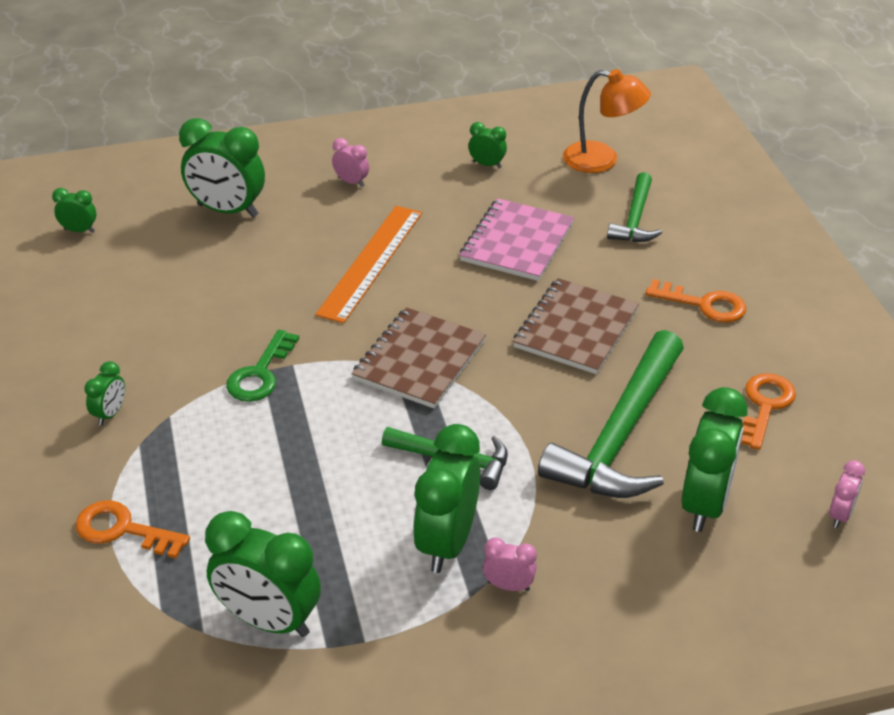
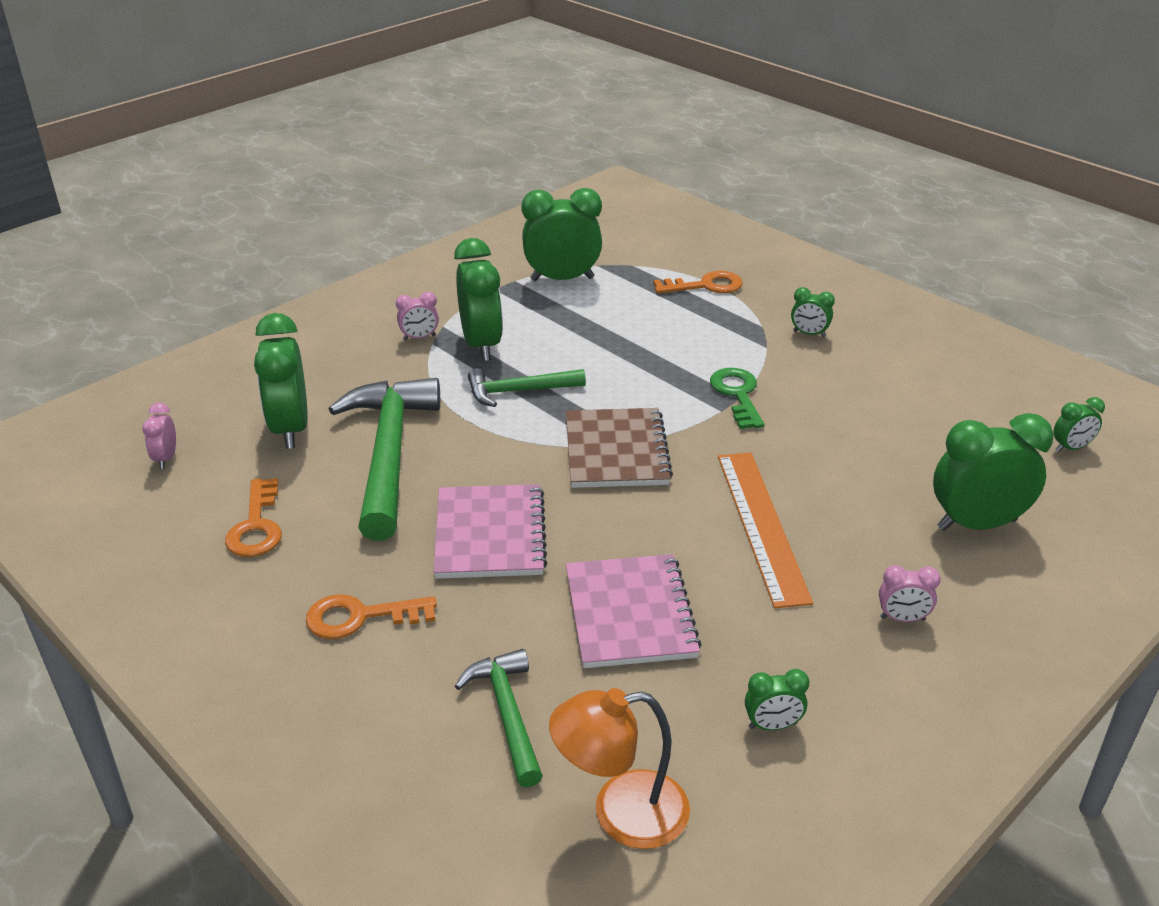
camera: 150 degrees right, 5 degrees down
(110, 414) = (809, 334): green clock -> green clock turned 60 degrees counterclockwise
(575, 329) = (490, 534): brown notebook -> pink notebook

